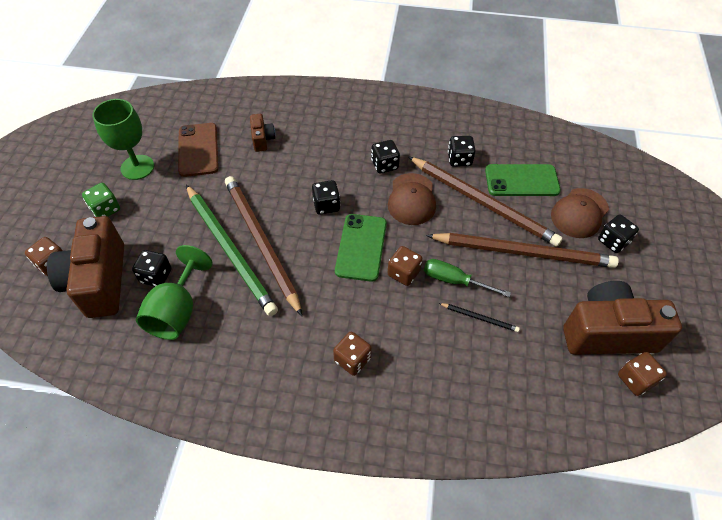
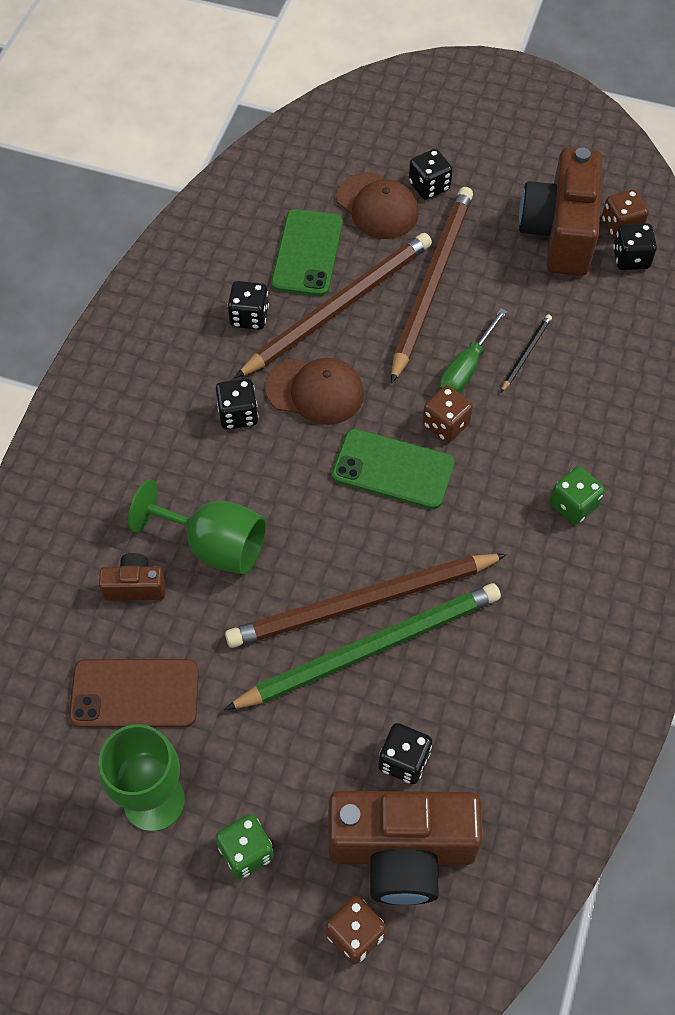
camera: 80 degrees left, 5 degrees up
(177, 311) = (474, 727): green goblet -> green goblet (214, 545)
(326, 205) = (305, 505): black dice -> black dice (630, 258)
(352, 360) = (573, 505): brown dice -> green dice

